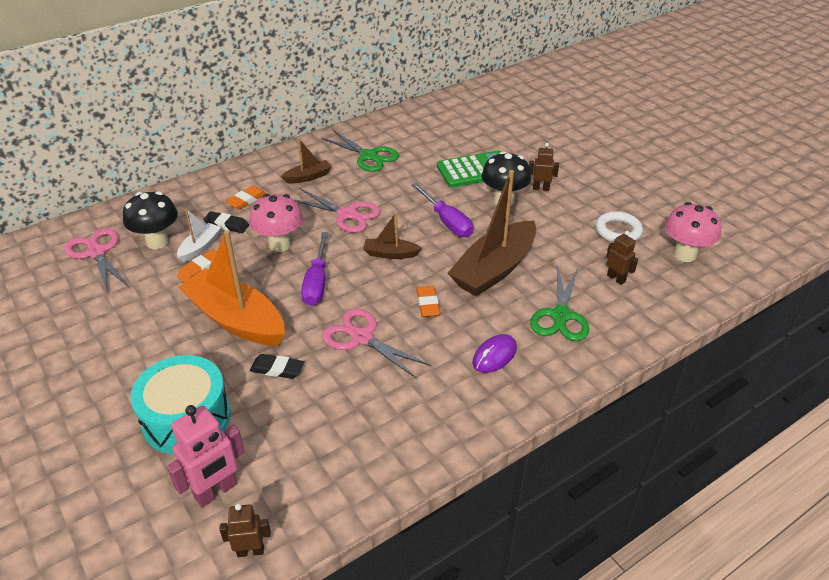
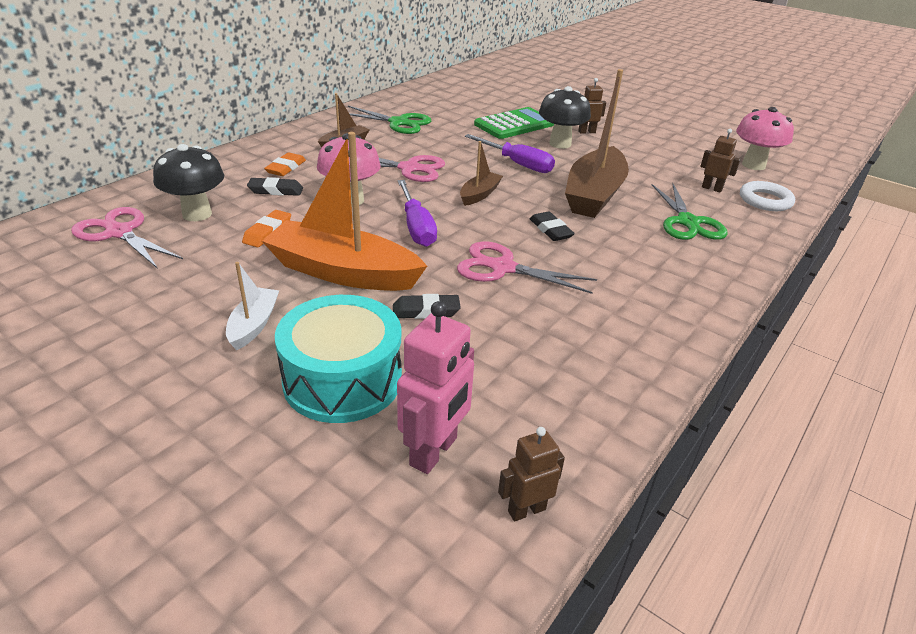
camera: 20 degrees left, 5 degrees down
(200, 247) = (255, 213): white boat -> white boat (254, 325)
(390, 254) = (479, 194): brown boat -> brown boat turned 135 degrees clockwise
(427, 304) = (550, 230): orange eraser -> black eraser
(494, 356) = (653, 263): purple mouse -> none
(618, 231) = (682, 155): white ring -> white ring (765, 200)

